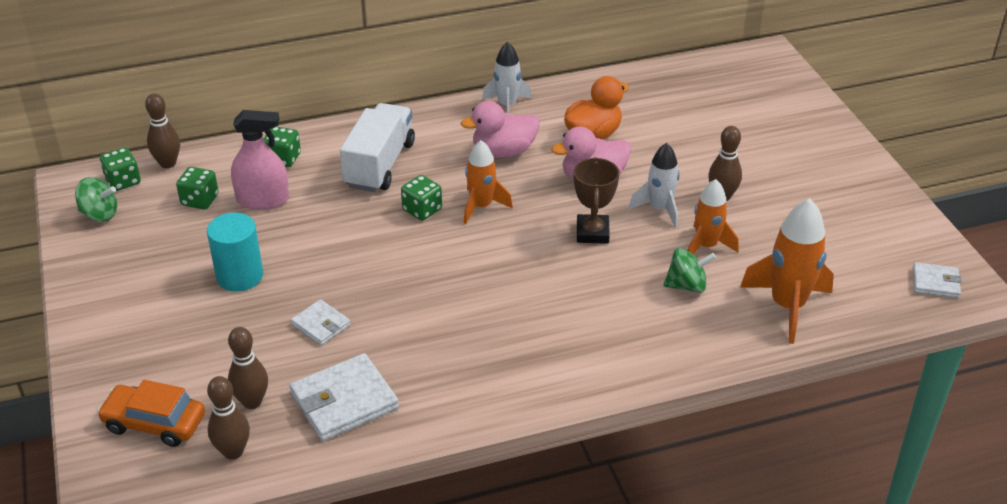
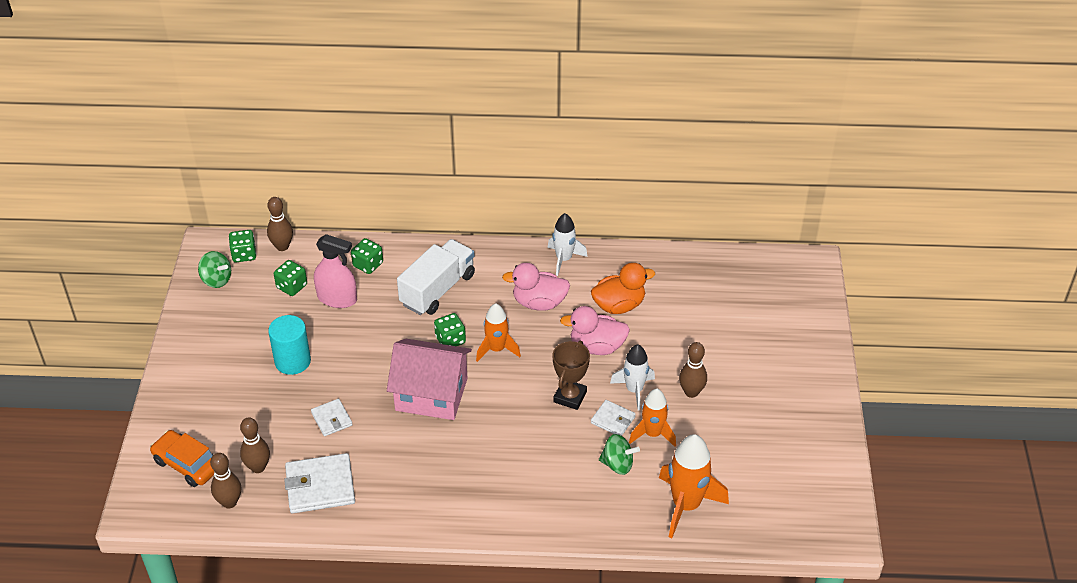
camera: 20 degrees right, 5 degrees up
(430, 269) = (431, 394): none -> pink house
(935, 283) = (819, 520): white wallet -> white wallet (613, 420)

